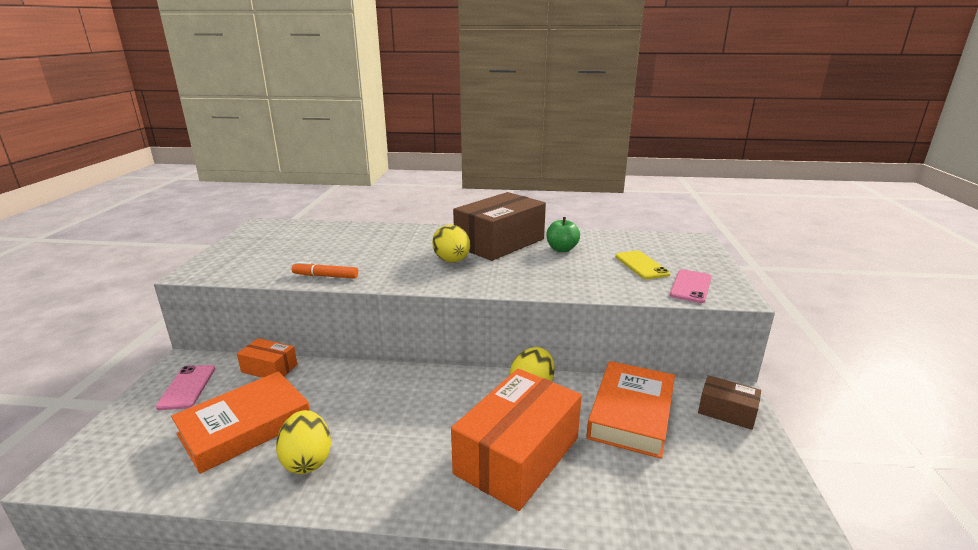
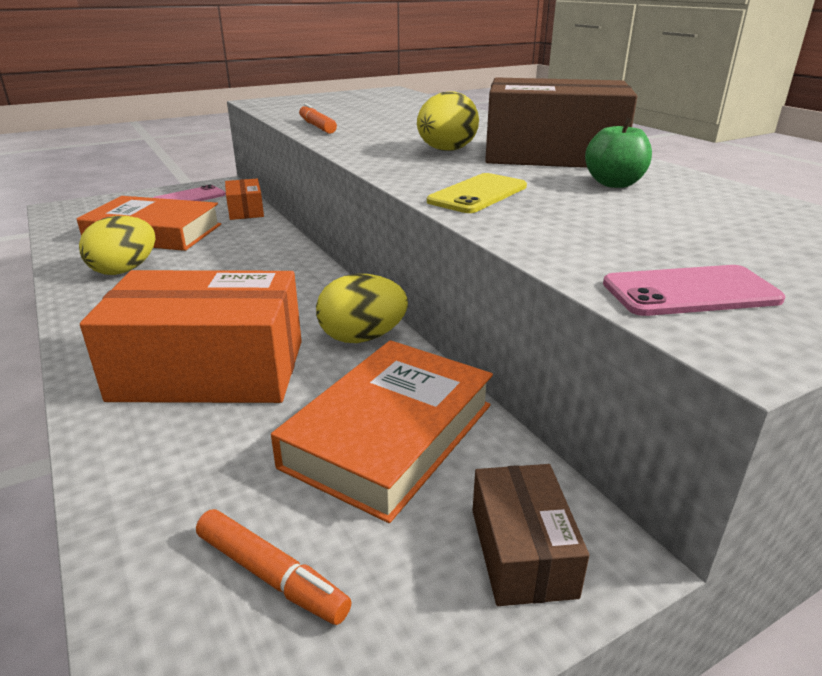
camera: 55 degrees right, 5 degrees up
(631, 414) = (389, 435): orange book -> orange book turned 45 degrees counterclockwise
(641, 265) = (686, 238): yellow phone -> yellow phone (478, 194)
(711, 483) = (271, 575): none -> orange marker

